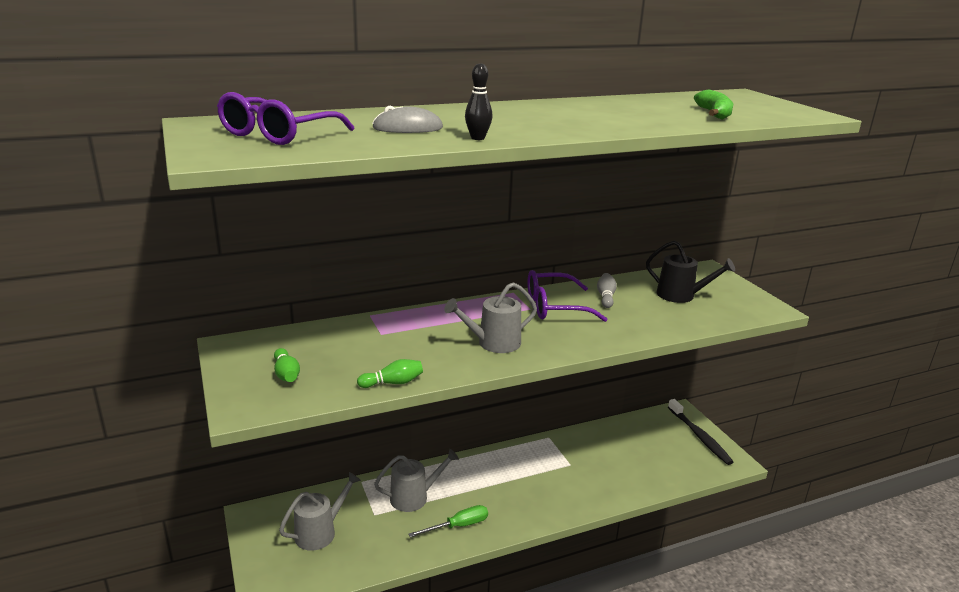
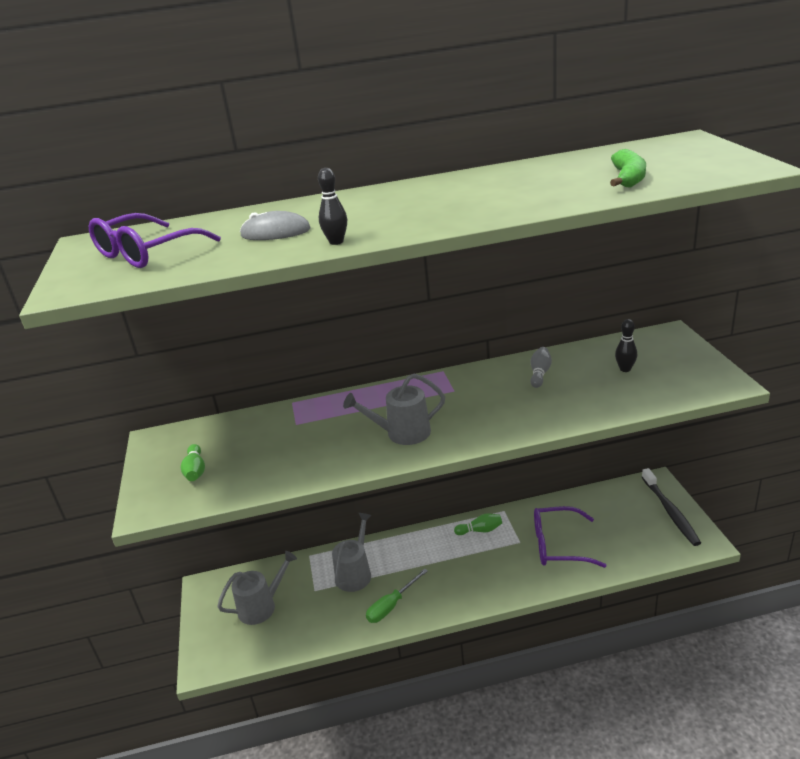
camera: 15 degrees right, 5 degrees up
(393, 383) = (289, 480): green bowling pin -> green bowling pin (480, 530)
(414, 497) = (355, 573): grey watering can -> grey watering can turned 60 degrees counterclockwise
(458, 526) = (391, 605): green screwdriver -> green screwdriver turned 150 degrees clockwise
(554, 307) = (480, 388): purple glasses -> purple glasses (558, 545)
(680, 295) = (625, 369): black watering can -> black bowling pin

